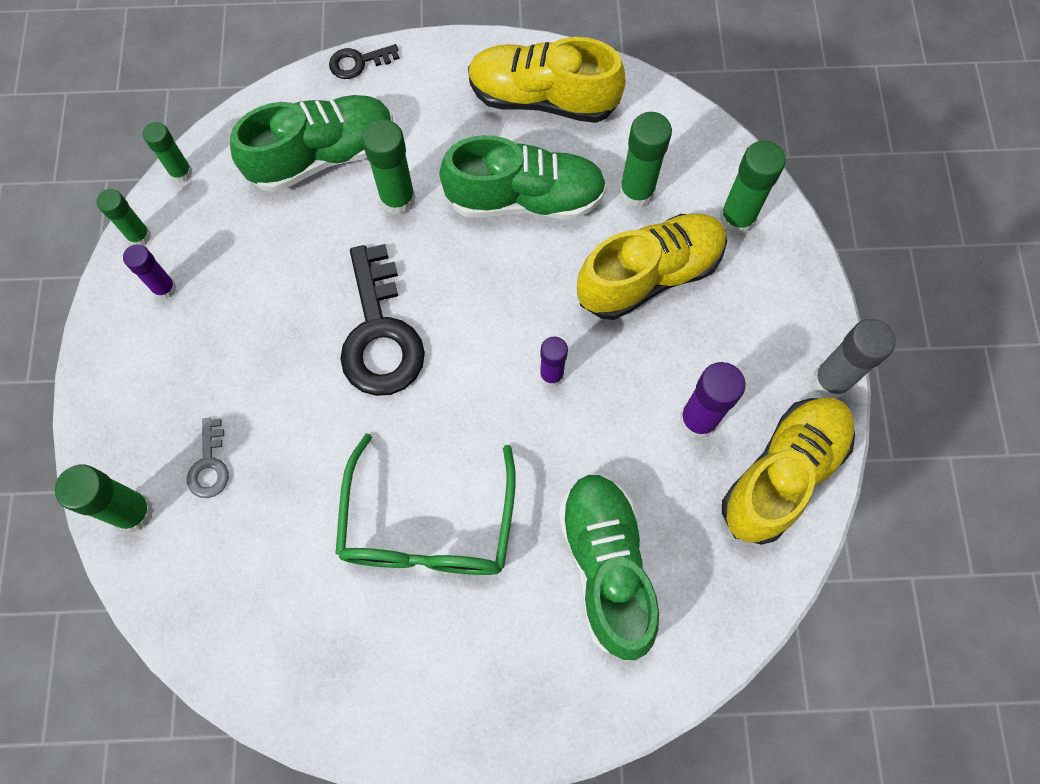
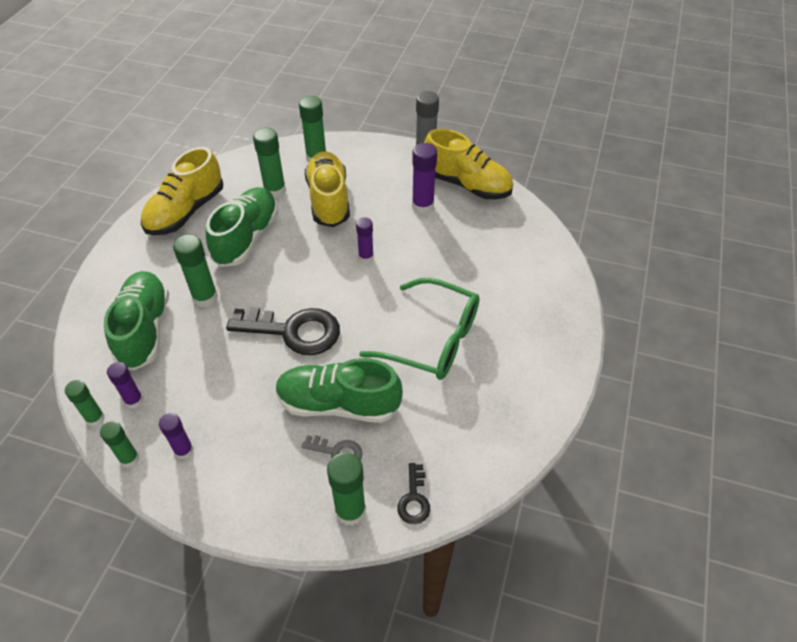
camera: 70 degrees left, 20 degrees down
(216, 200) = (134, 401): none -> purple glue stick
(358, 62) = (88, 292): black key -> black key (414, 499)
(606, 566) = (489, 266): green shoe -> green shoe (338, 404)
(782, 474) = (466, 184): yellow shoe -> yellow shoe turned 150 degrees clockwise

